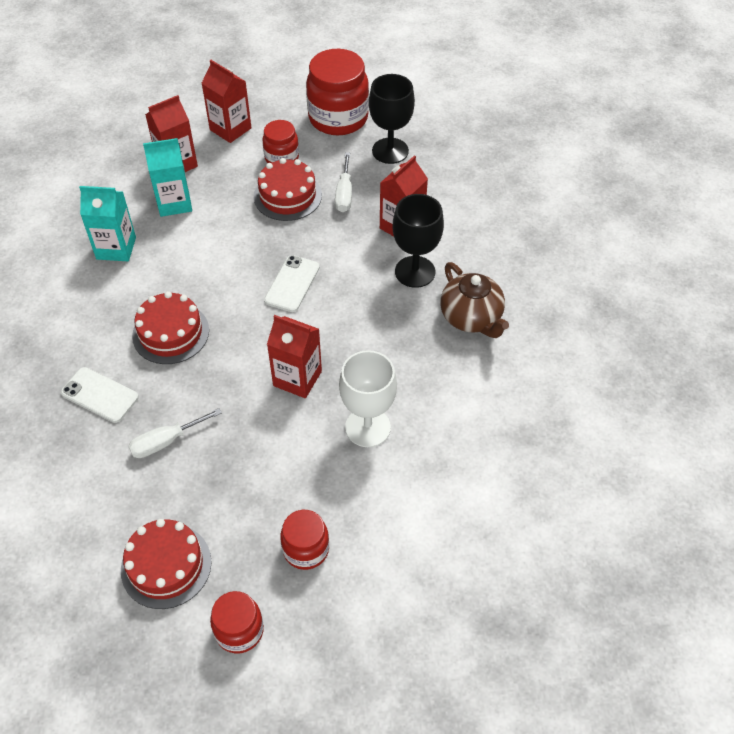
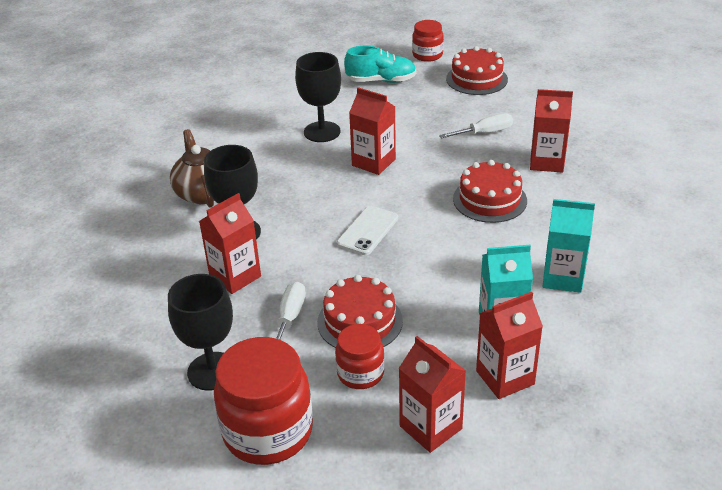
camera: 170 degrees left, 15 degrees down
(100, 395) = (546, 162): white phone -> red carton
(306, 549) = (381, 81): red jar -> turquoise shoe
(368, 427) = (322, 132): white goblet -> black goblet

